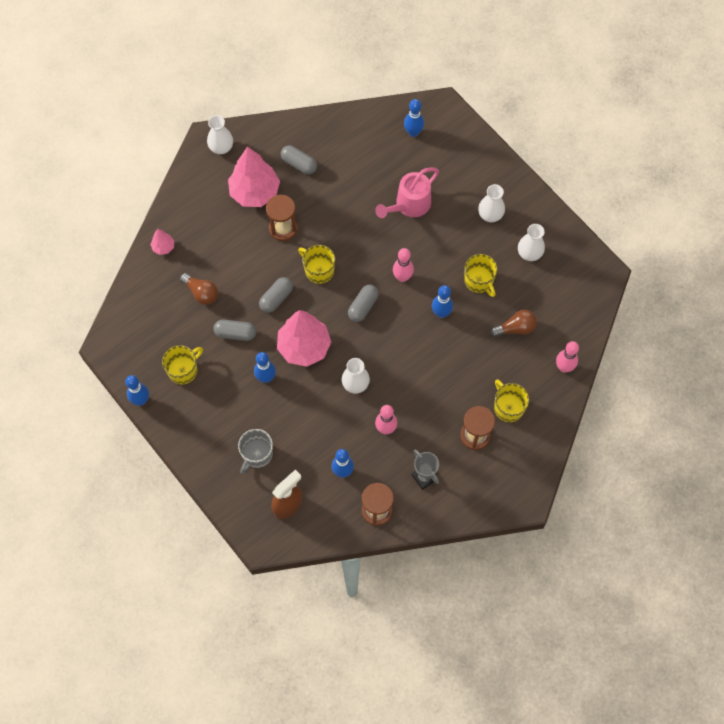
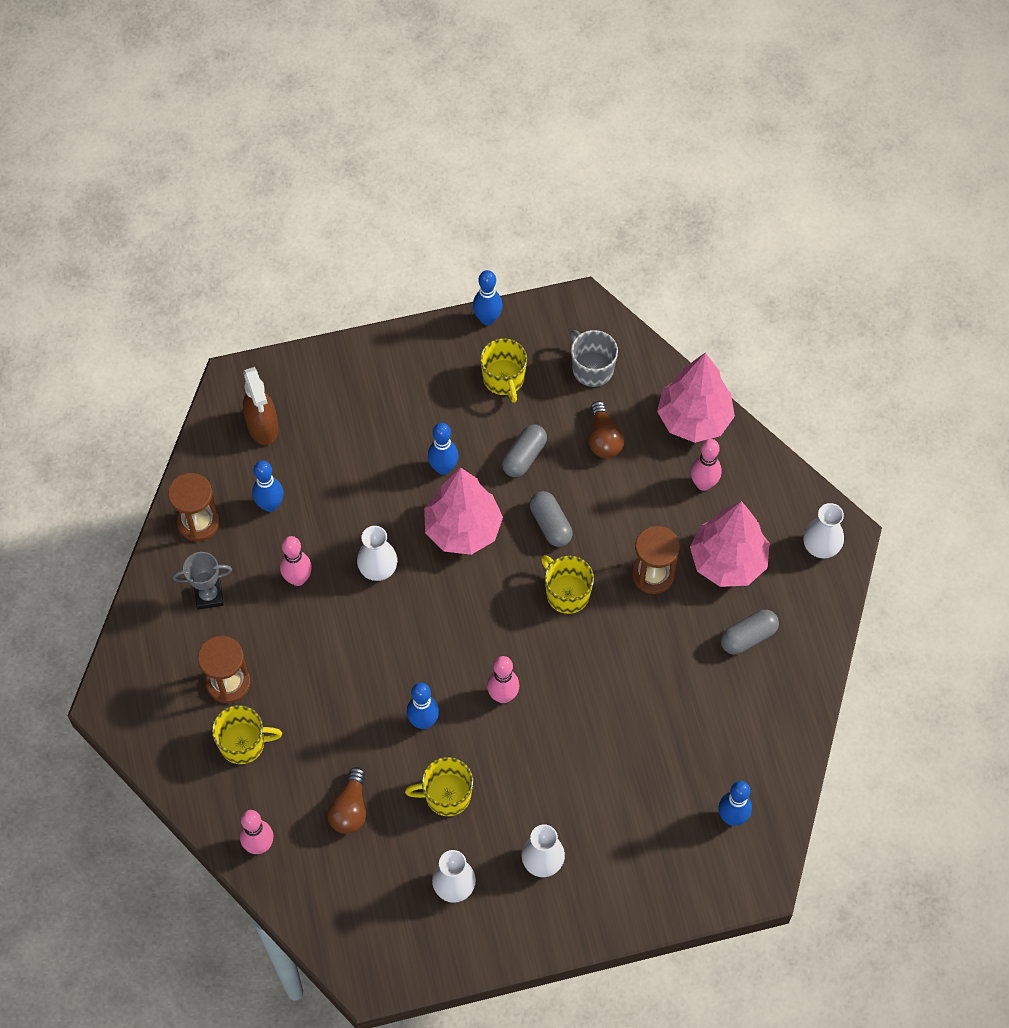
camera: 115 degrees right, 5 degrees down
(163, 247) = (694, 419): pink tree -> pink tree, size x2.20
(201, 293) = (603, 439): brown light bulb -> brown light bulb turned 75 degrees counterclockwise
(207, 225) = (703, 484): none -> pink bowling pin
(257, 454) = (346, 418): grey mug -> grey mug (592, 368)
(318, 270) = (567, 593): yellow mug -> yellow mug turned 105 degrees counterclockwise
(363, 306) = (484, 626): grey capsule -> none
(409, 205) = (611, 755): pink watering can -> none

